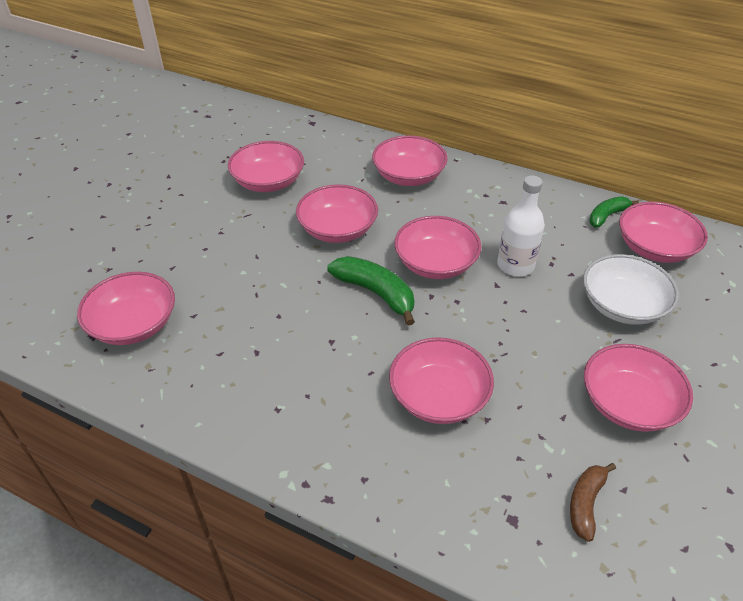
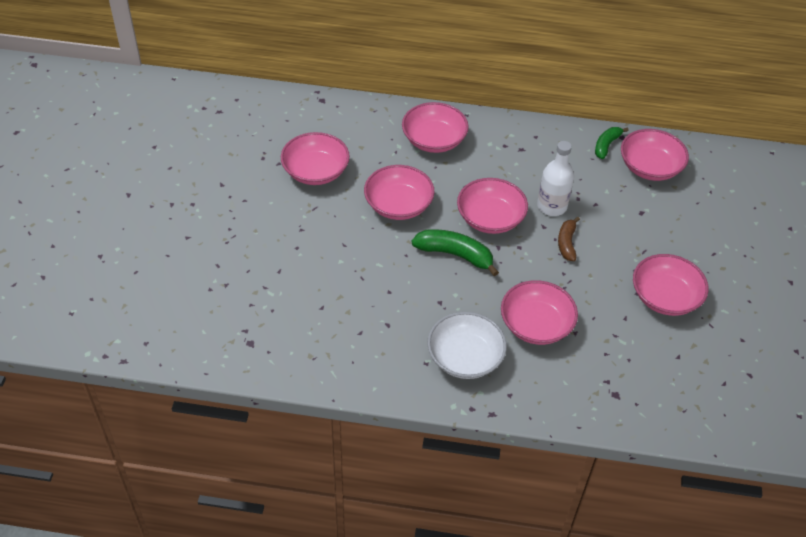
camera: 20 degrees left, 5 degrees up
(134, 324) = (278, 326): pink bowl -> none
(585, 503) = (657, 372): brown banana -> brown banana (567, 243)
(622, 305) = (640, 222): white bowl -> white bowl (465, 357)

